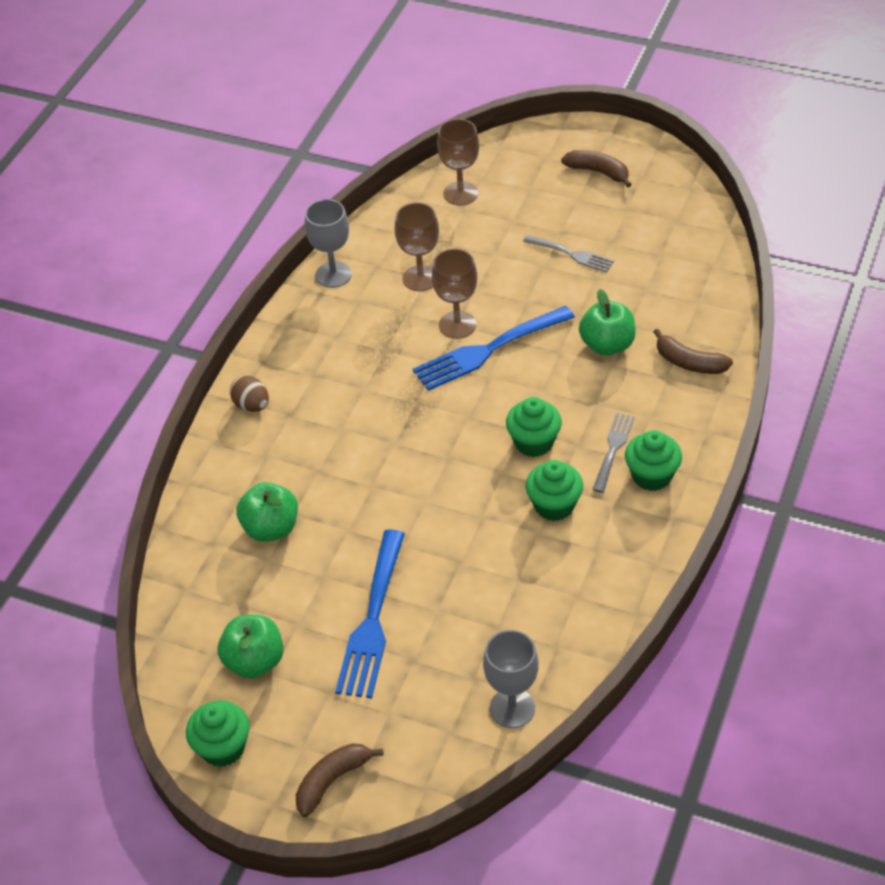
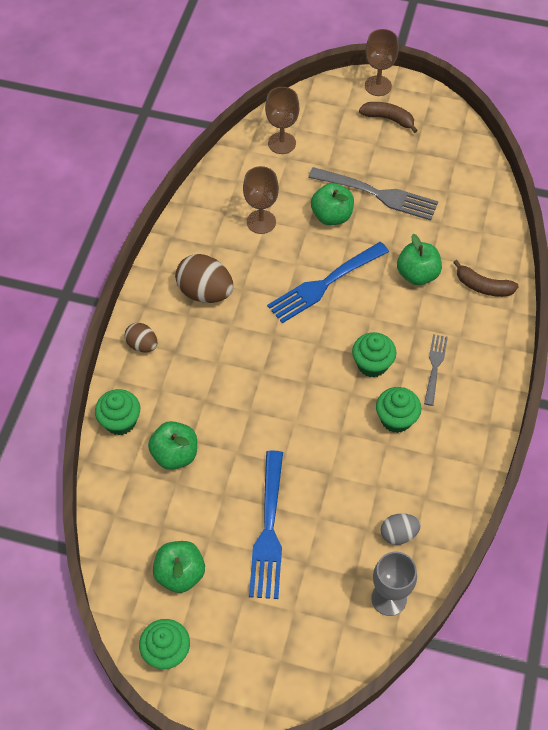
camera: 10 degrees left, 10 degrees up
(332, 781) = (258, 673): brown banana -> none
(333, 274) = (190, 222): grey goblet -> none
(338, 352) = (205, 292): none -> brown egg
(457, 325) = (296, 263): brown goblet -> brown goblet (378, 86)
(509, 276) = (331, 216): none -> green apple
(536, 636) = (398, 534): none -> grey egg
(571, 254) = (378, 194): grey fork -> grey fork, size x1.76
(652, 476) = (468, 388): green cupcake -> green cupcake (120, 421)

